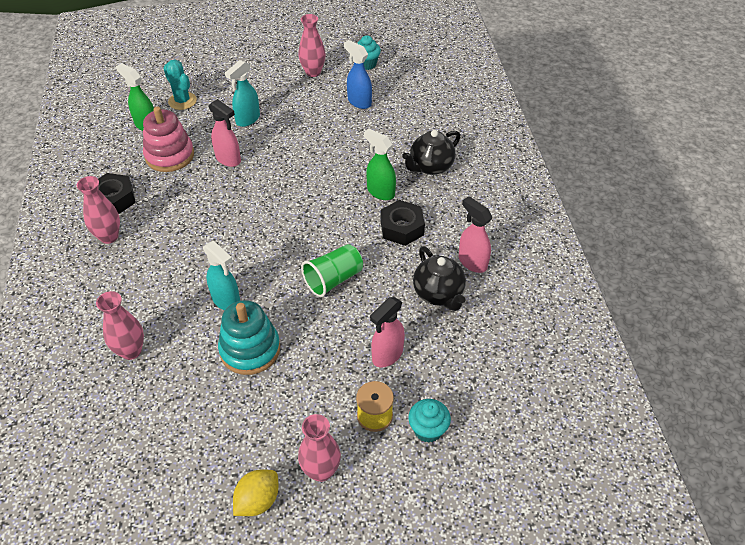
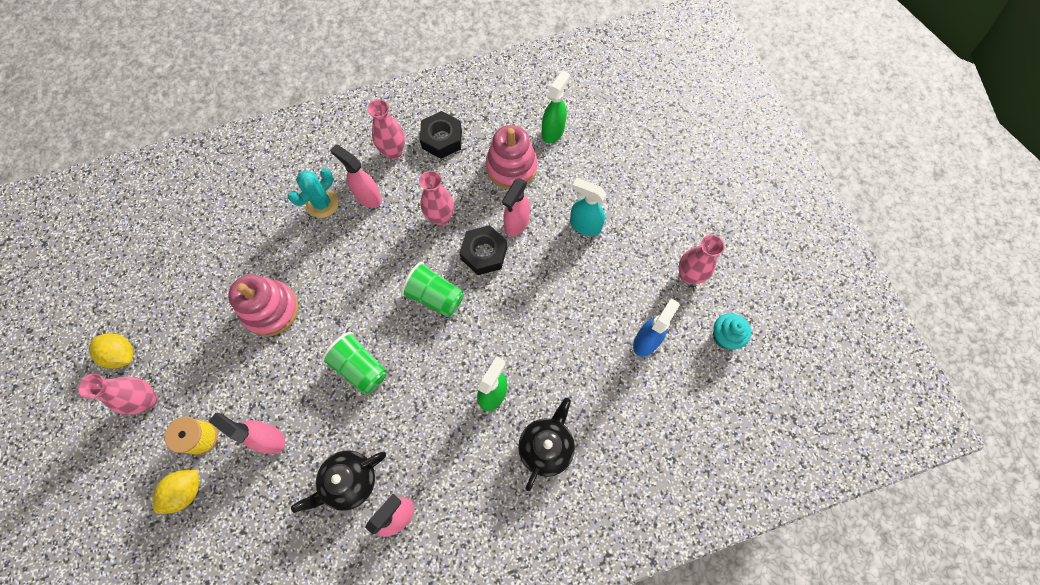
camera: 80 degrees right, 20 degrees up
(131, 351) = (265, 213): pink vase -> pink vase (440, 217)
(152, 261) = (368, 197): none -> pink spray bottle
(182, 101) = (599, 152): turquoise cactus -> turquoise cactus (322, 203)
(226, 300) = (326, 274): turquoise spray bottle -> none
(250, 349) = (271, 309): turquoise stacking toy -> pink stacking toy
(279, 220) = (435, 296): none -> green cup
(402, 228) = (440, 427): black nut -> black nut (484, 253)
(428, 429) = (186, 491): turquoise cupcake -> yellow lemon
(430, 167) = (546, 447): black teapot -> black teapot turned 75 degrees clockwise

